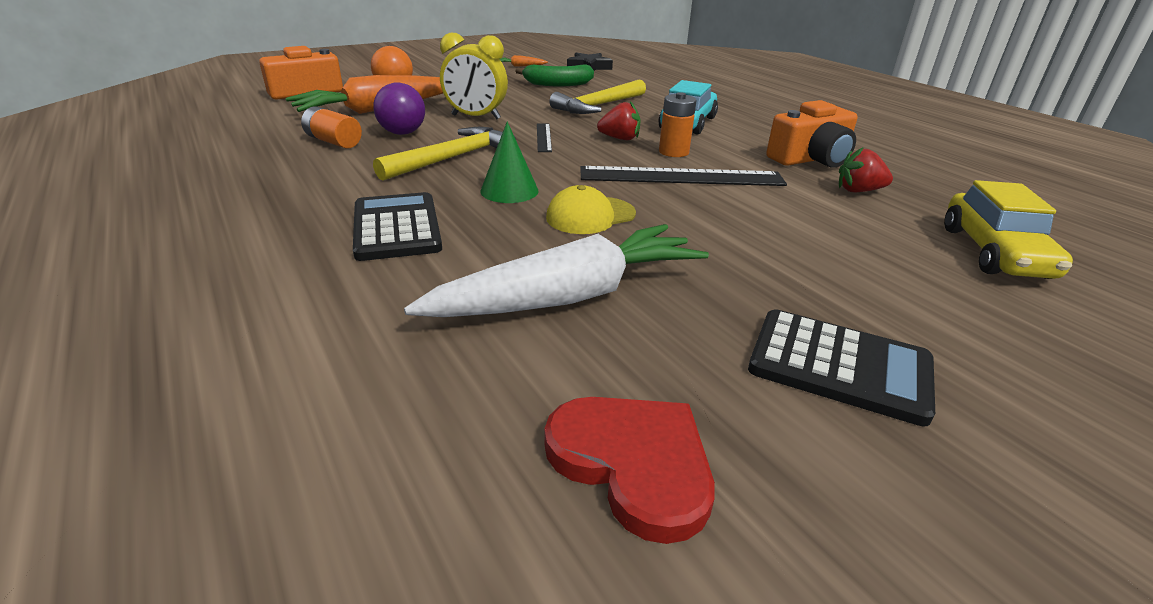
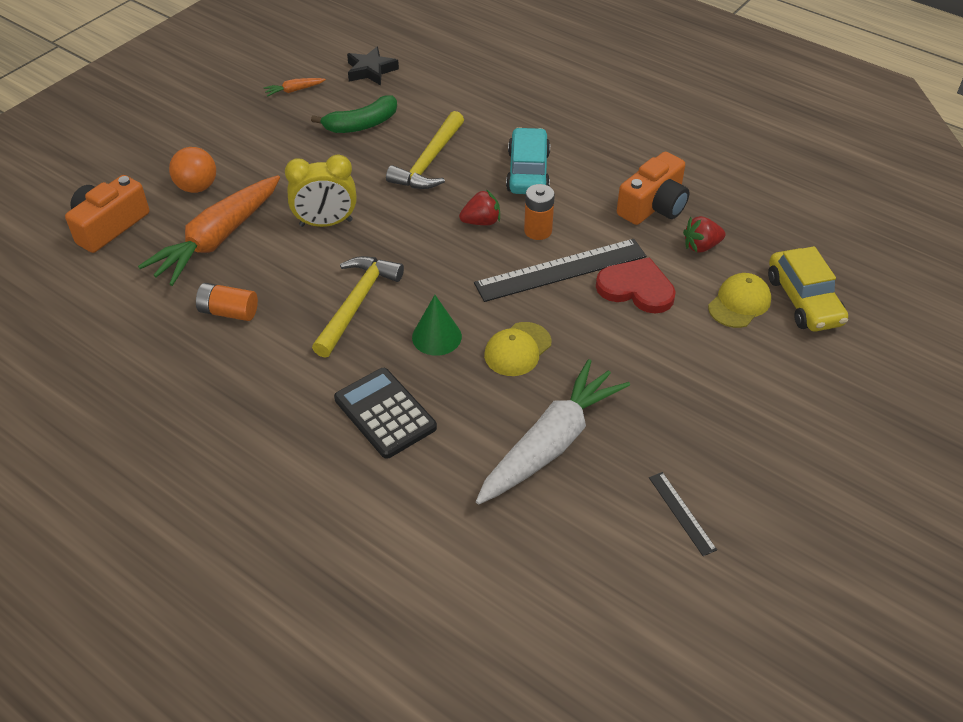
camera: 20 degrees left, 15 degrees up
(402, 133) = (279, 276): purple ball -> none
(543, 137) = (413, 241): black ruler -> black ruler (681, 513)
(633, 463) = (647, 553): red heart -> red heart (636, 288)
(839, 366) = (729, 448): black calculator -> none
(897, 237) = (739, 303): none -> yellow cap

